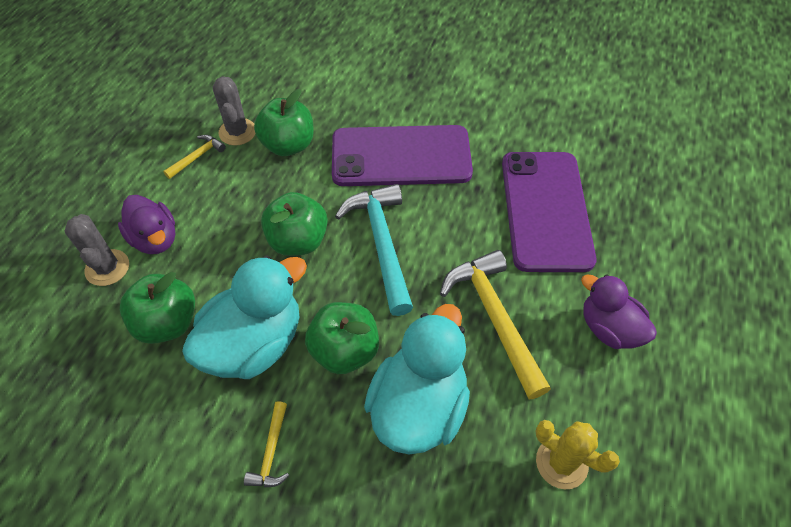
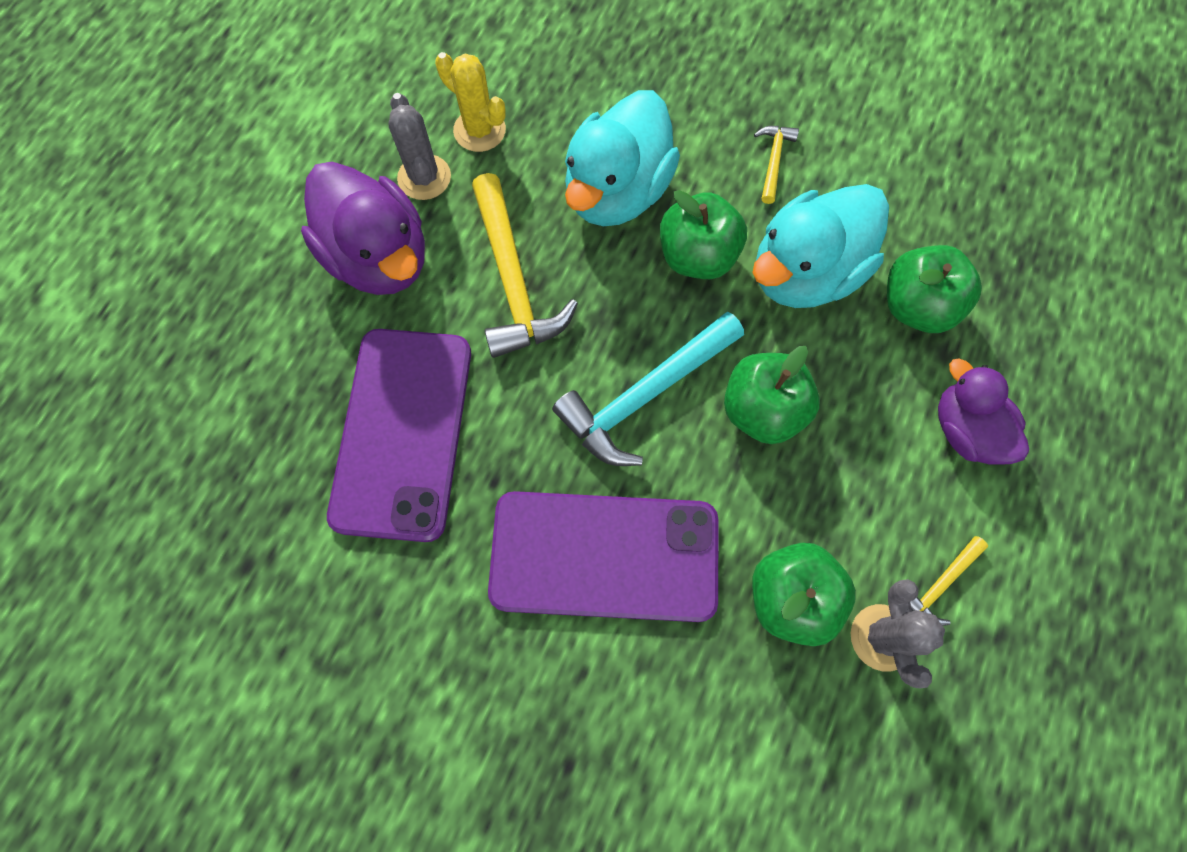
camera: 175 degrees left, 15 degrees up
(107, 268) = (1018, 389): grey cactus -> grey cactus (424, 177)
(382, 244) = (645, 395): turquoise hammer -> turquoise hammer turned 60 degrees clockwise
(609, 328) = (379, 257): purple duck -> purple duck, size x1.59

